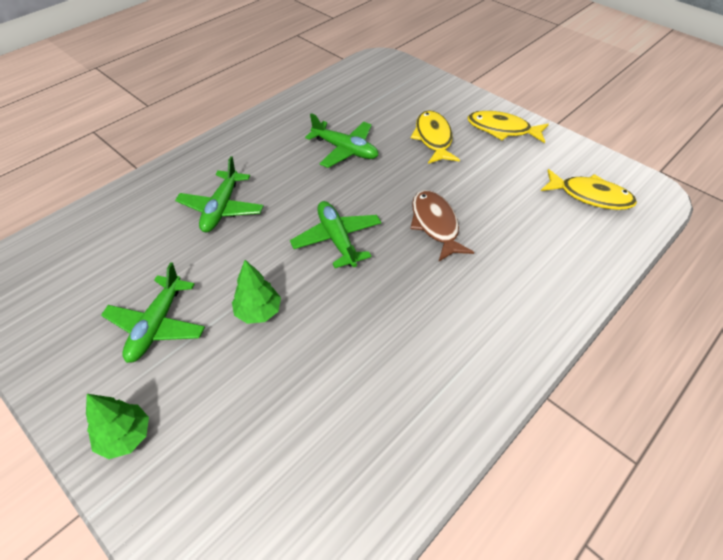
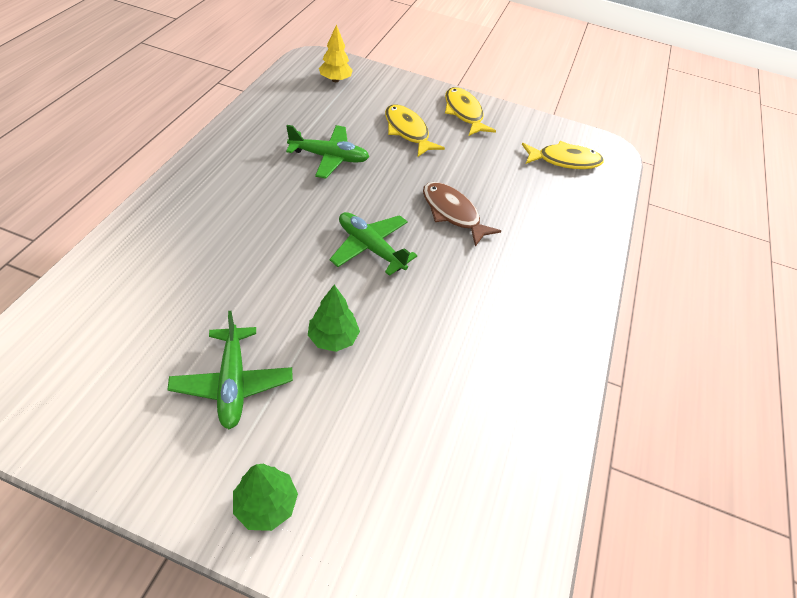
camera: 30 degrees left, 0 degrees up
(221, 208) = (233, 243): green plane -> none
(390, 81) = (335, 80): none -> yellow tree
(502, 129) = (464, 113): yellow fish -> yellow fish turned 75 degrees clockwise

